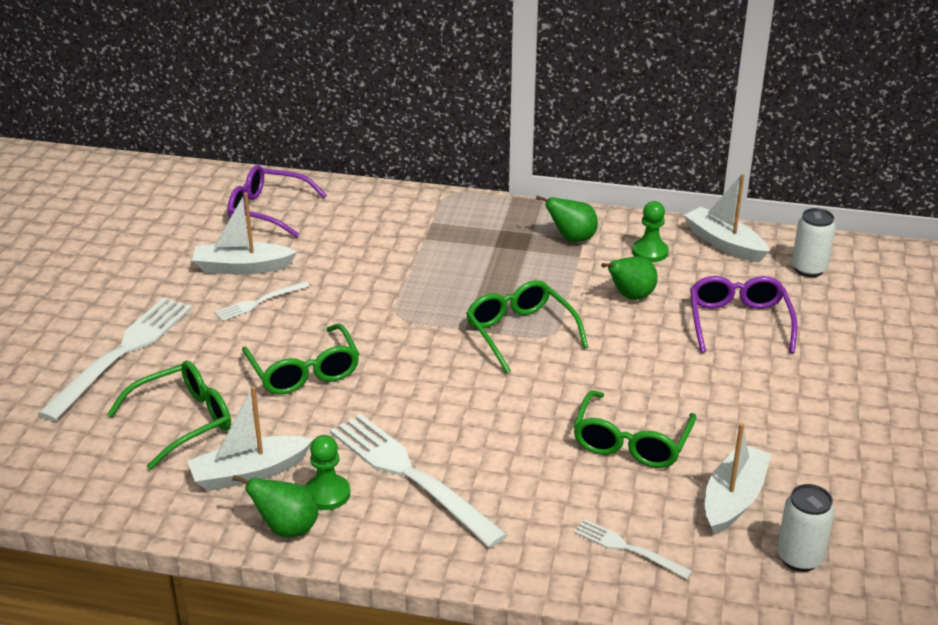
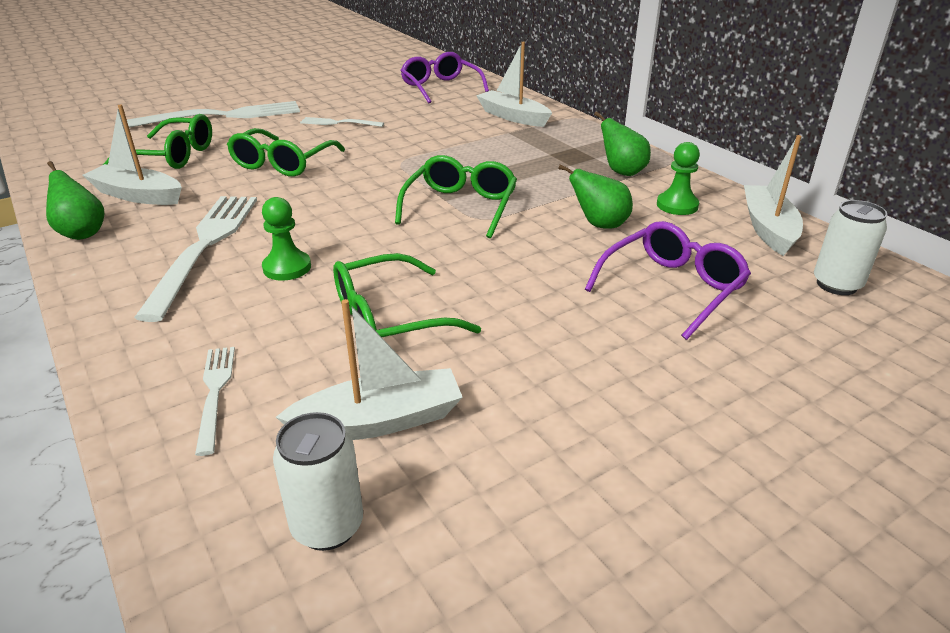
camera: 45 degrees right, 0 degrees up
(242, 267) = (367, 105): white boat -> white boat (513, 117)
(327, 494) = (142, 228): green pawn -> green pawn (287, 267)

